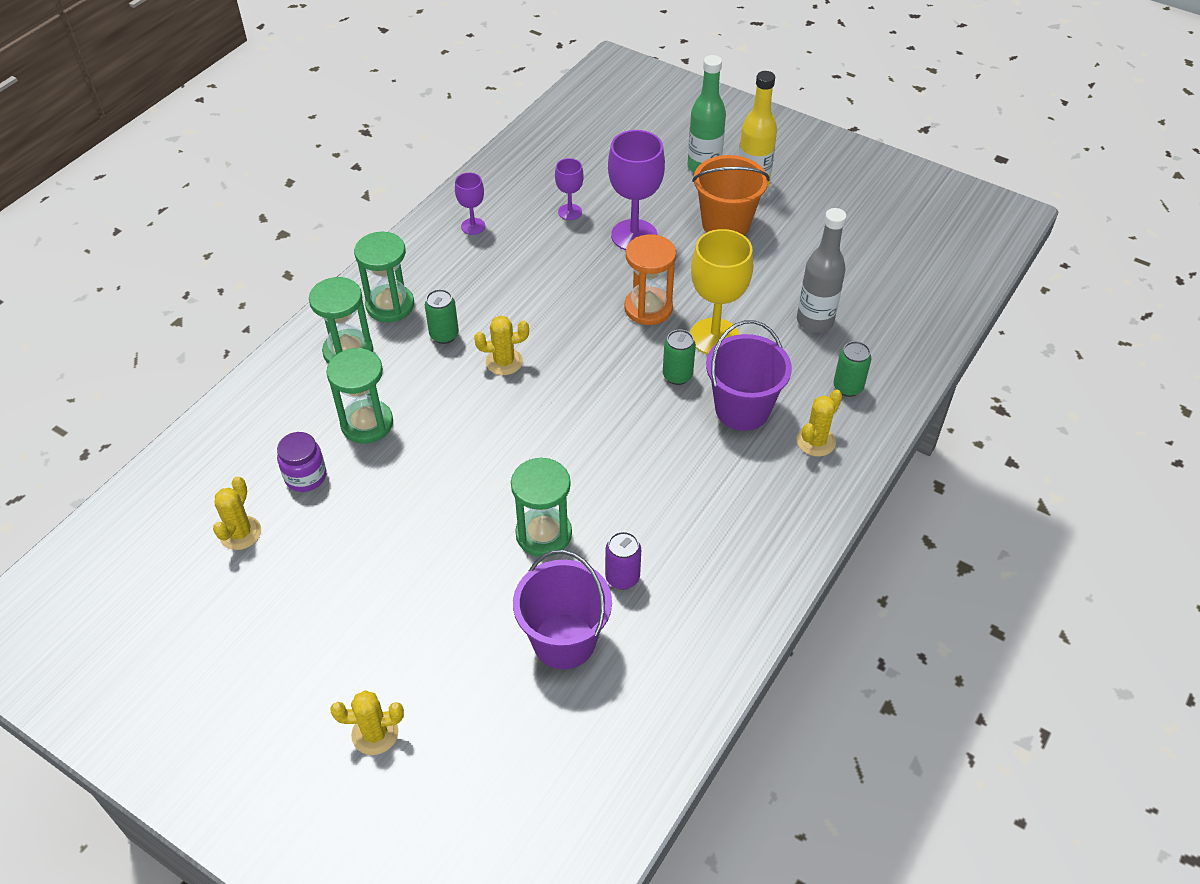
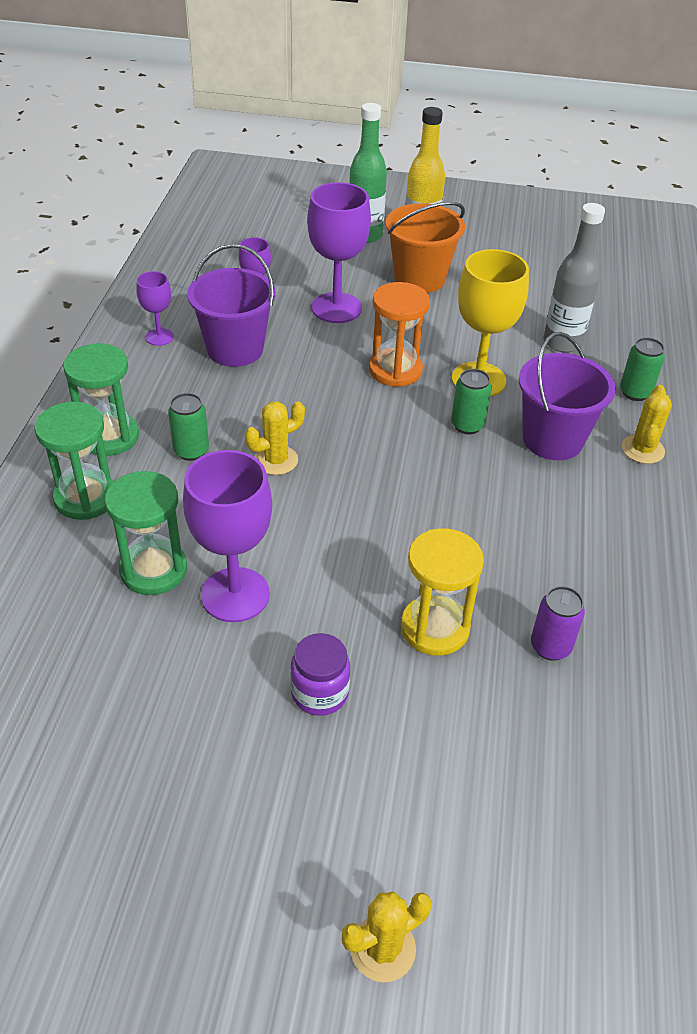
camera: 25 degrees left, 5 degrees down
(240, 533) = (58, 752): yellow cactus -> none
(305, 476) = (109, 654): purple jar -> purple jar (319, 693)
(414, 461) = (235, 595): none -> purple goblet
(543, 534) = (434, 628): green hourglass -> yellow hourglass
(564, 641) = (535, 740): purple bucket -> purple bucket (235, 349)

